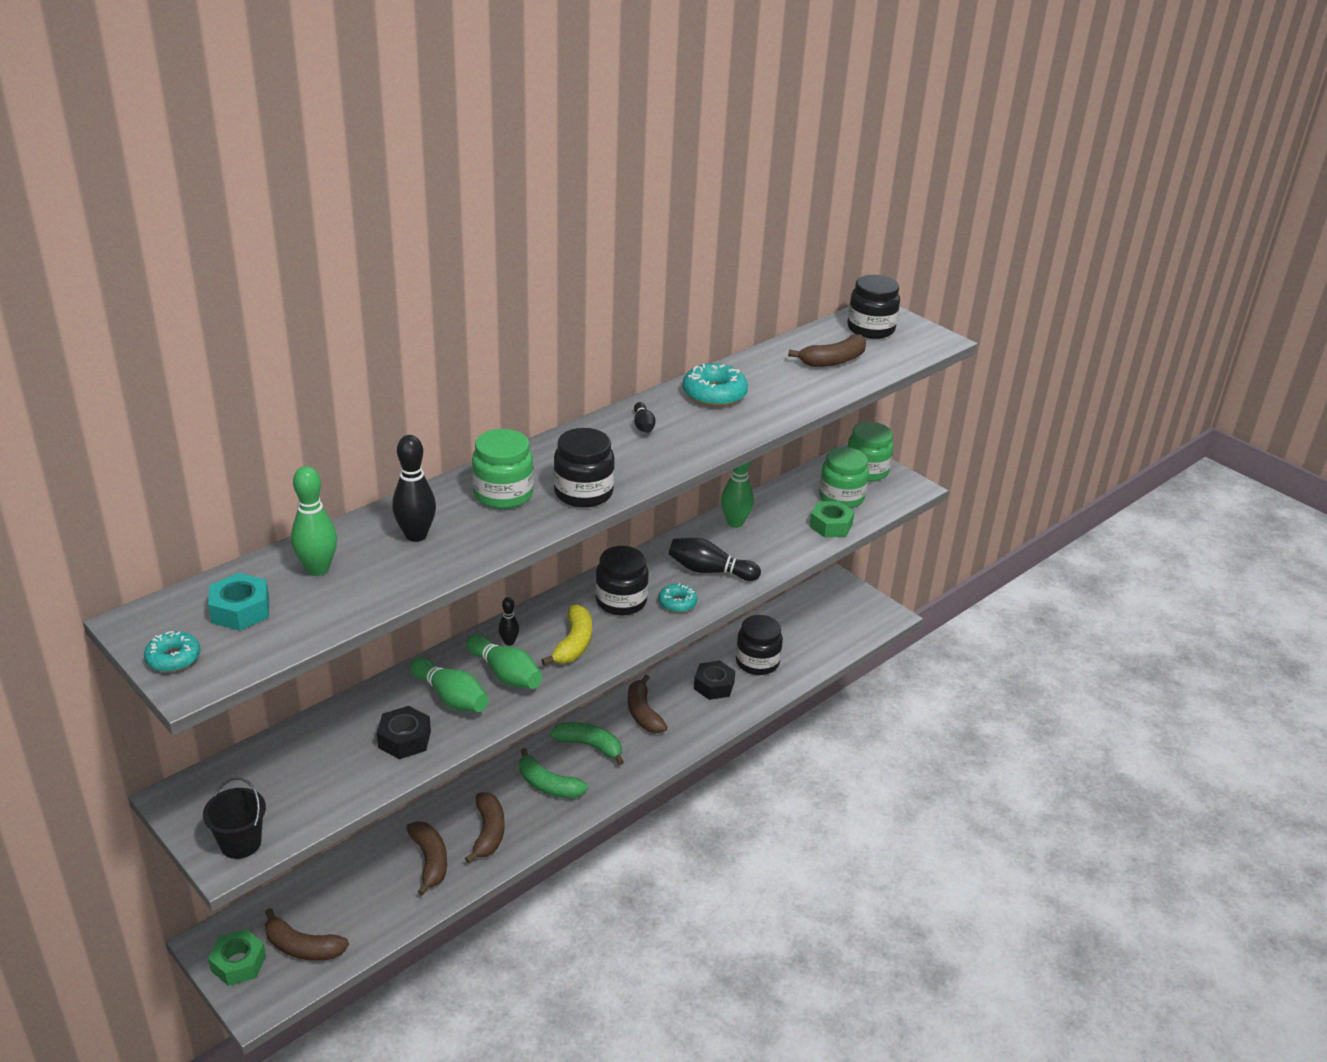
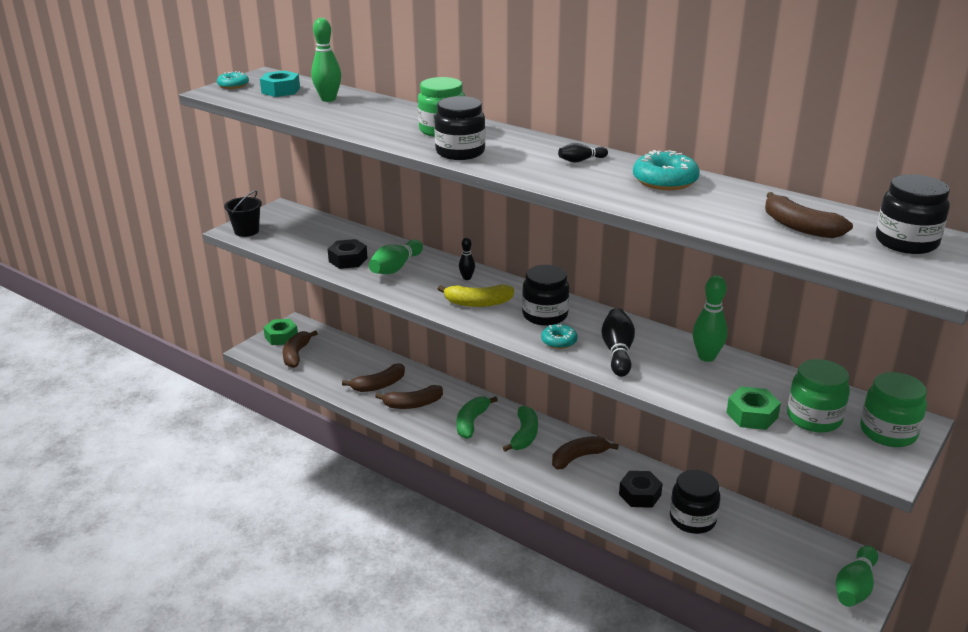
camera: 80 degrees right, 5 degrees down
(416, 535) = (377, 115): black bowling pin -> none
(505, 674) = (429, 282): green bowling pin -> green bowling pin (854, 587)

